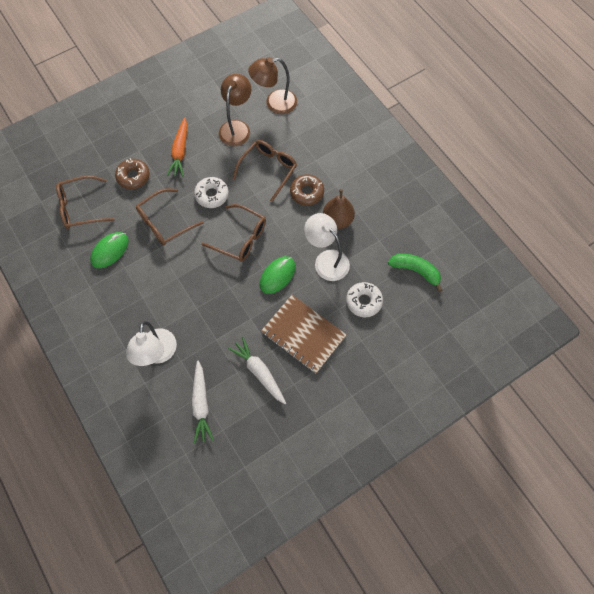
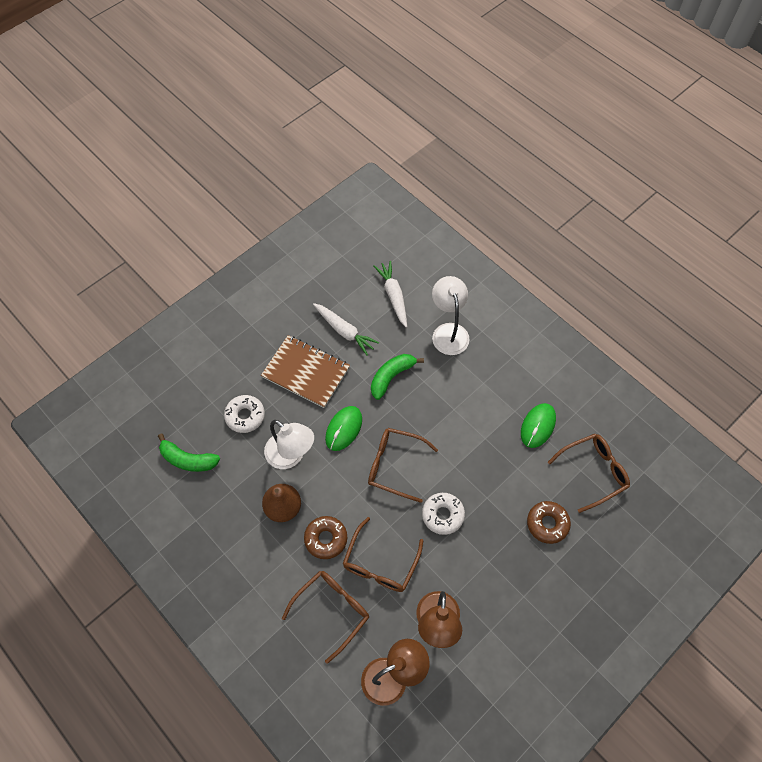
camera: 170 degrees right, 5 degrees down
(164, 222) = (488, 470): brown glasses -> brown glasses (332, 610)
(180, 151) = (501, 571): orange carrot -> none
(224, 317) = (391, 377): none -> green banana

